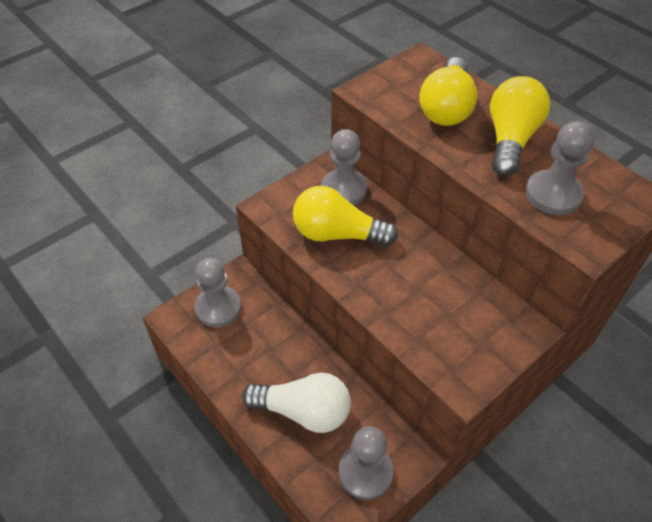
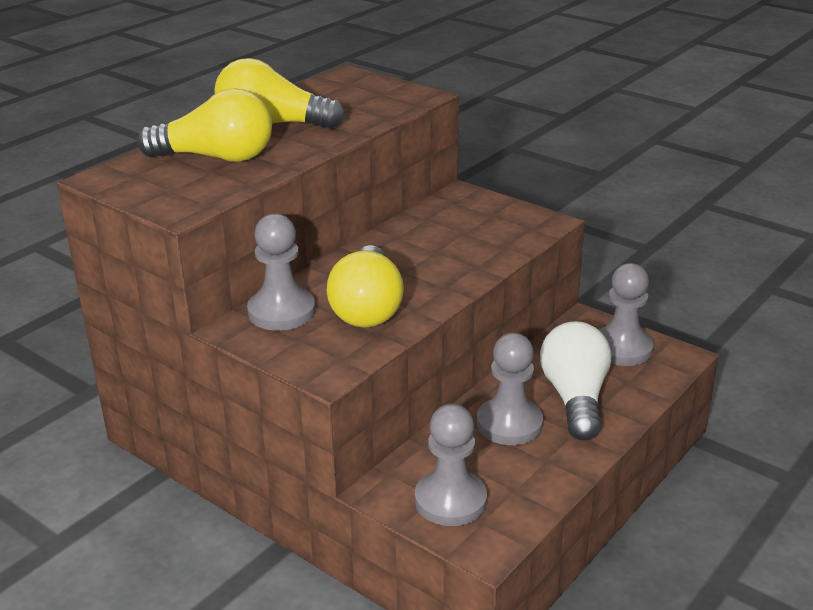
camera: 100 degrees left, 20 degrees down
(553, 194) = (356, 107): grey pawn -> grey pawn (509, 424)

